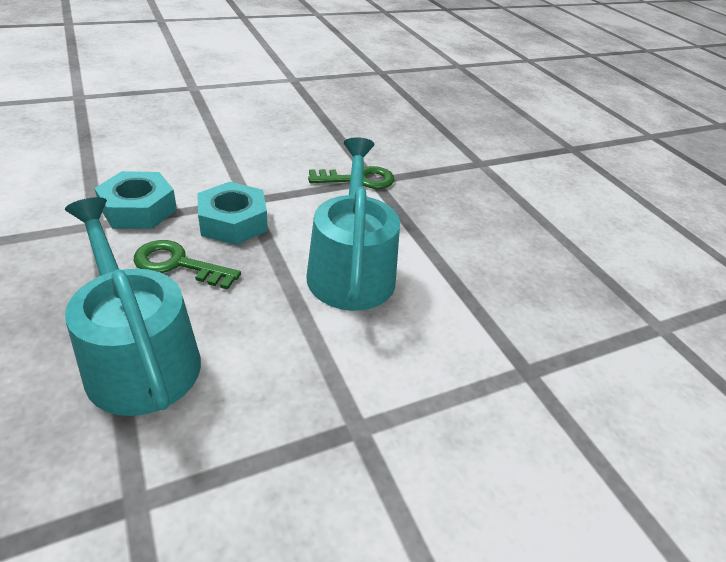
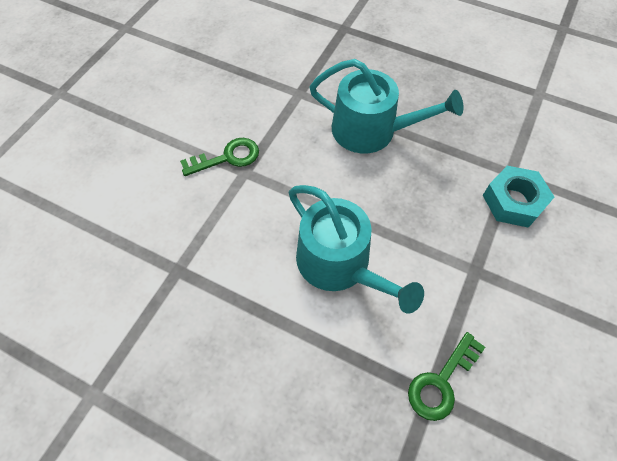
camera: 145 degrees right, 20 degrees up
(178, 264) = (431, 185): green key -> green key (227, 157)
(233, 222) = (453, 241): turquoise nut -> none

